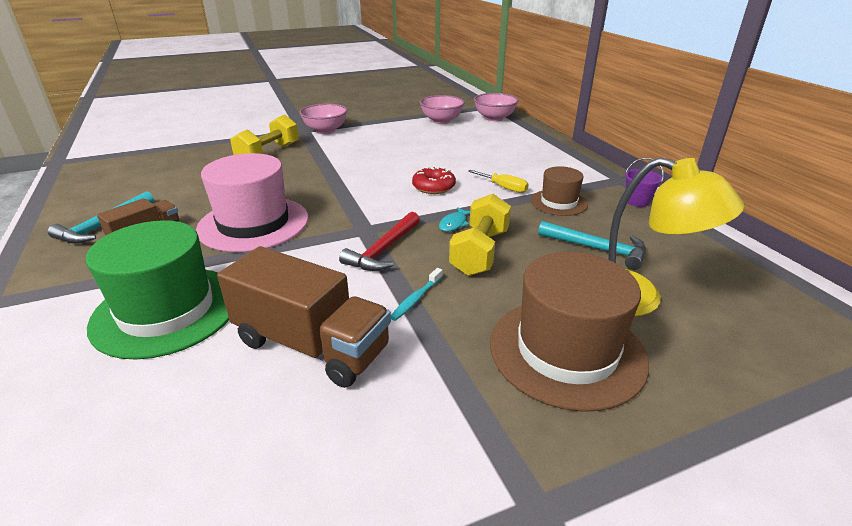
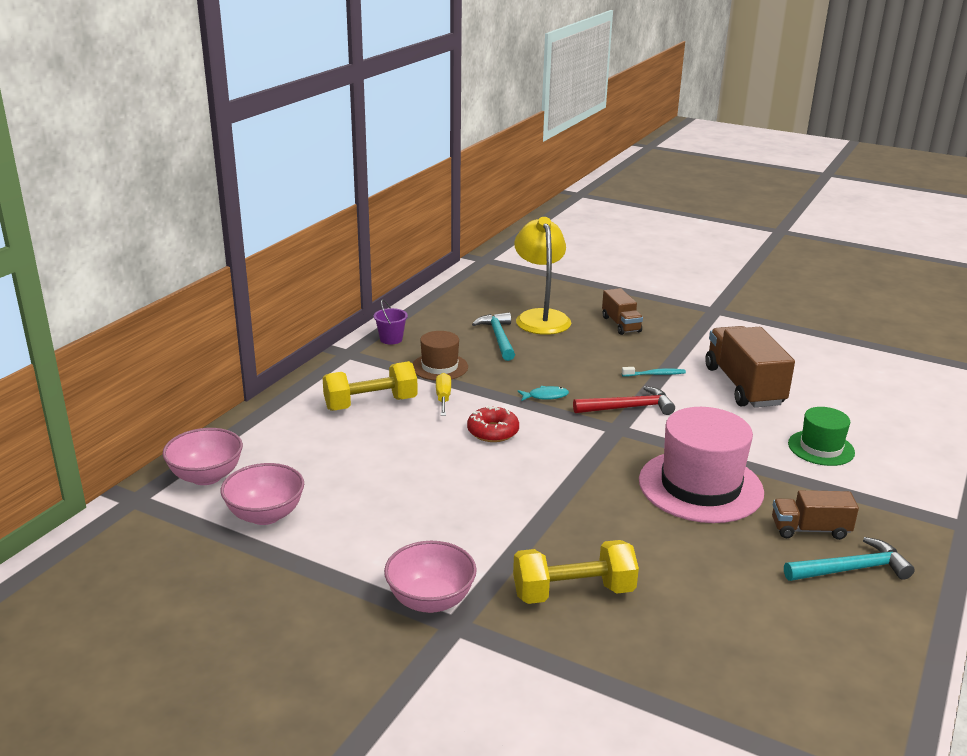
camera: 130 degrees left, 5 degrees down
(167, 310) = (821, 448): green hat -> green hat, size x0.56
(480, 252) = (569, 373): yellow dumbbell -> yellow dumbbell (370, 404)
(566, 351) = (621, 324): brown hat -> brown truck

